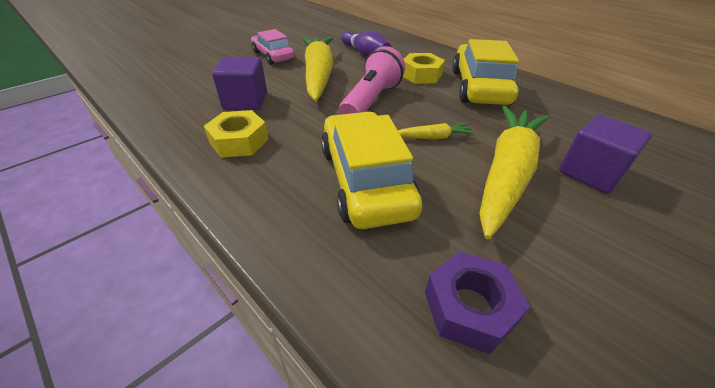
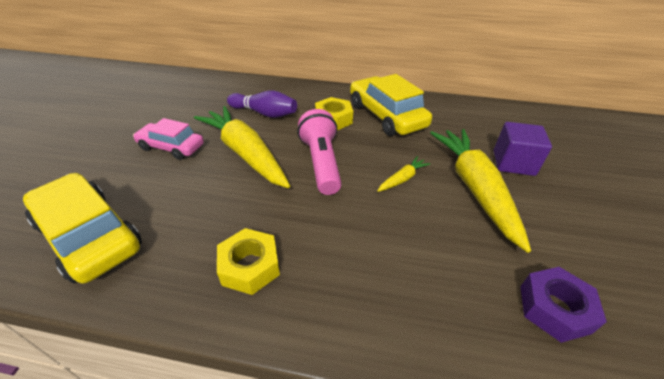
camera: 35 degrees left, 0 degrees up
(245, 101) = (203, 216): purple cube -> none
(365, 180) = (397, 246): yellow car -> yellow car (89, 235)

